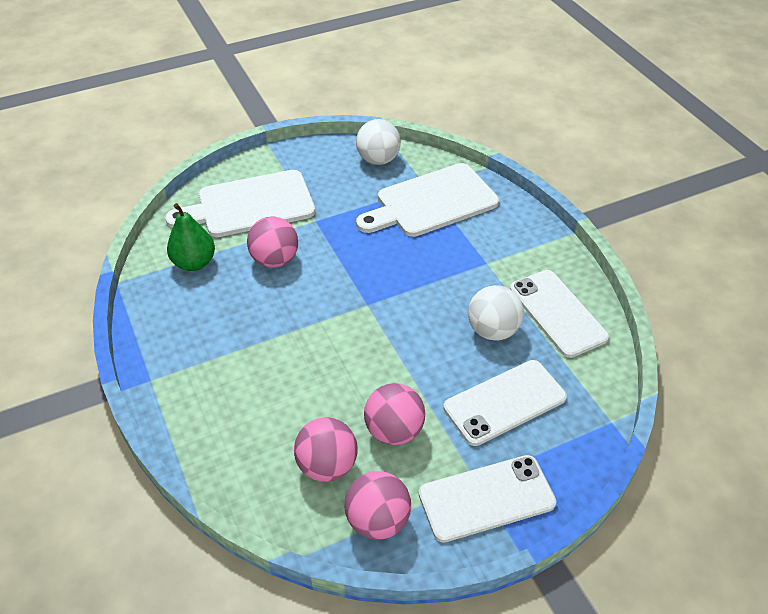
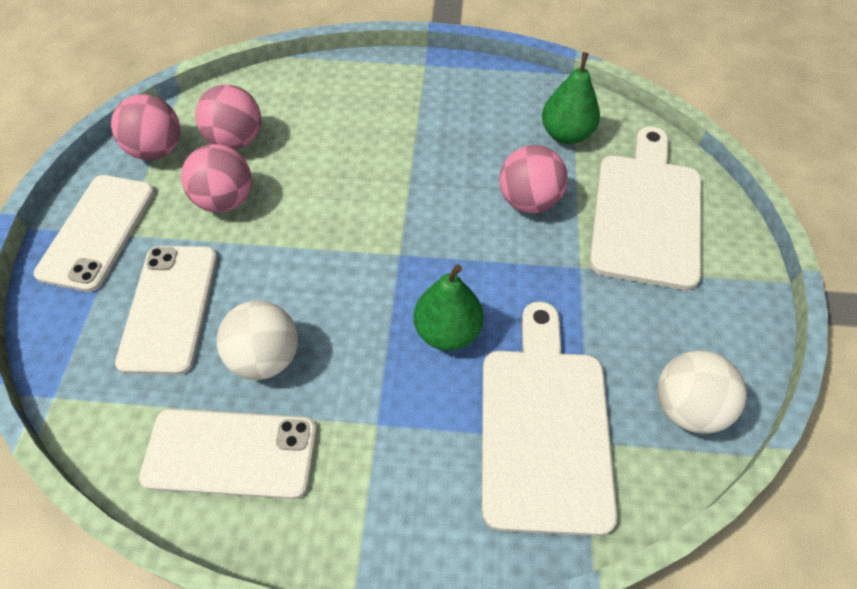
camera: 120 degrees right, 10 degrees up
(406, 258) = (447, 331): none -> green pear

